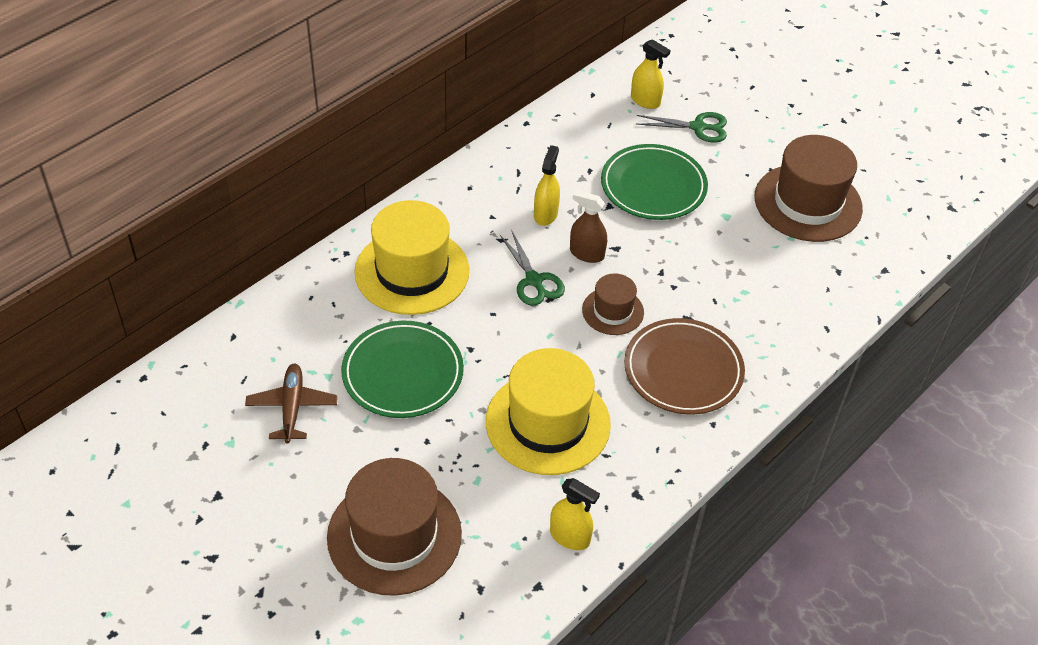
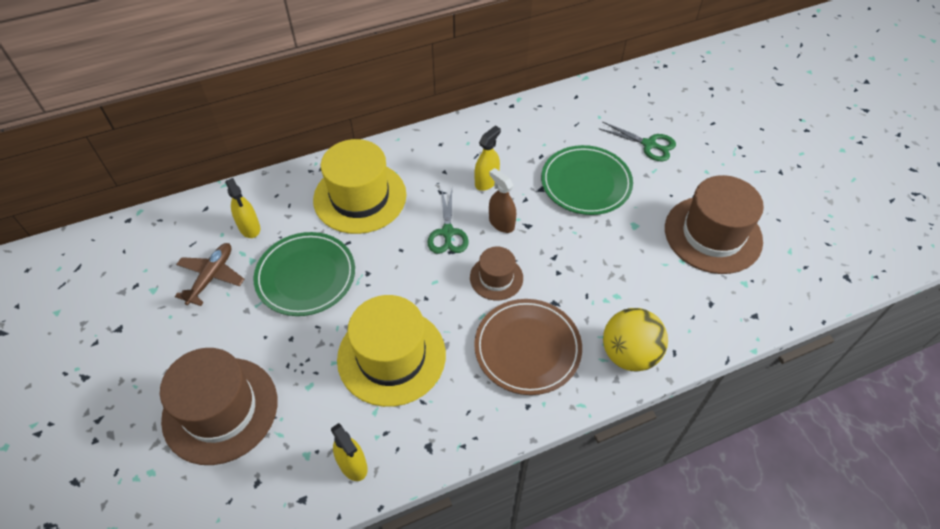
camera: 25 degrees right, 5 degrees up
(645, 101) = (616, 112): yellow spray bottle -> yellow spray bottle (249, 227)
(785, 343) = (629, 354): none -> yellow ball

